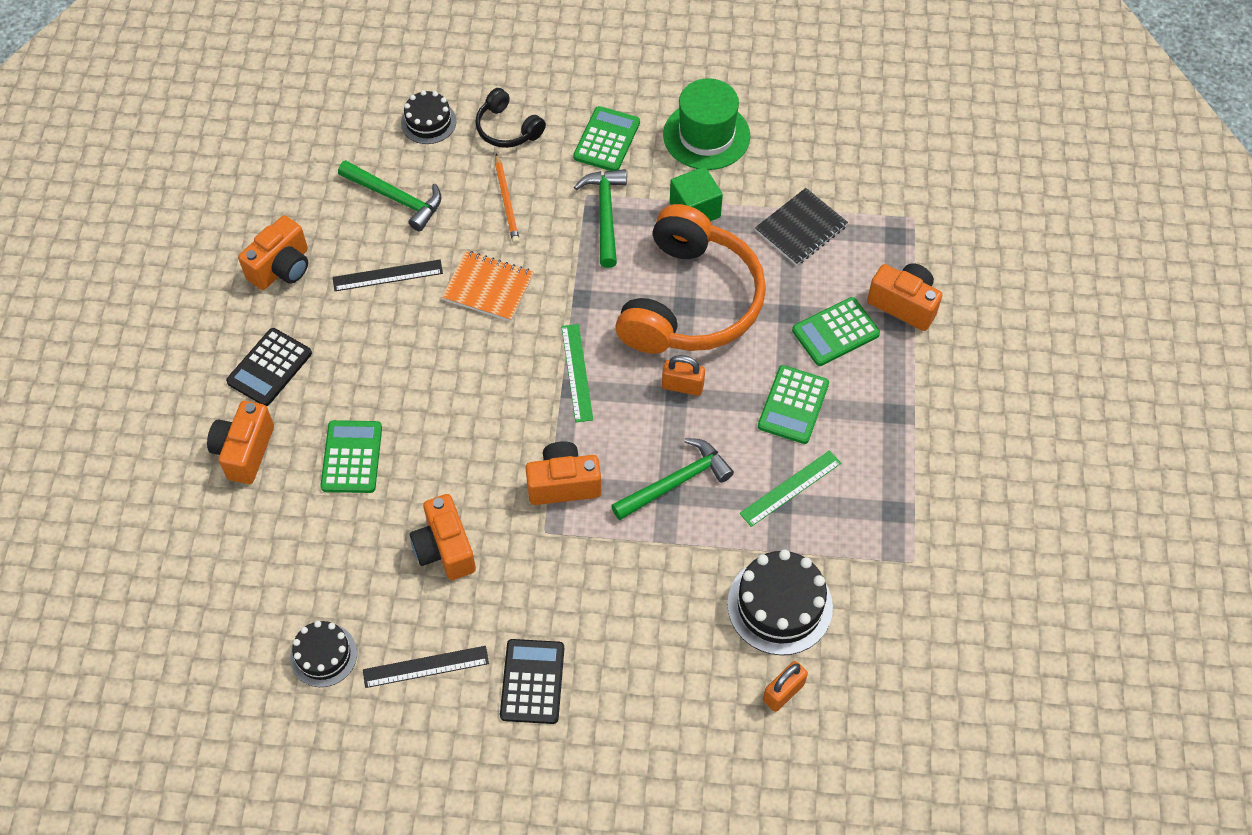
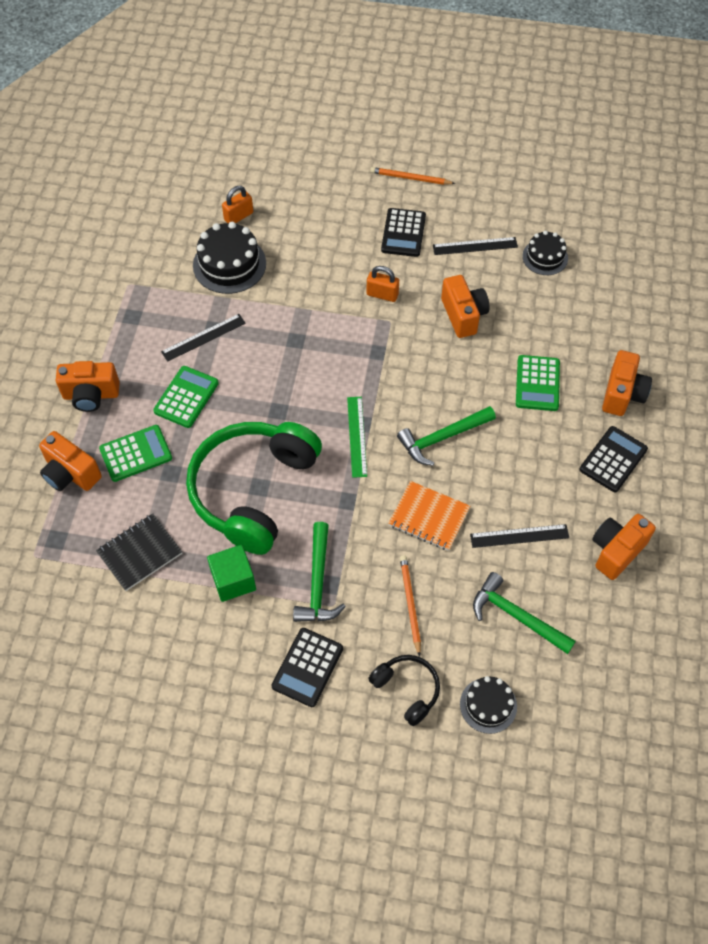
camera: 175 degrees left, 0 degrees up
(525, 791) = (410, 178): none -> orange pencil
(563, 484) = (374, 352): orange camera -> orange camera (91, 395)
(606, 140) = (307, 667): green calculator -> black calculator
(676, 482) = (288, 347): green hammer -> green hammer (442, 438)
(682, 386) = (272, 419): orange padlock -> orange padlock (382, 294)
(690, 301) = (253, 490): orange headphones -> green headphones
(706, 135) = (207, 664): green hat -> none
(790, 488) = (203, 337): green ruler -> black ruler

